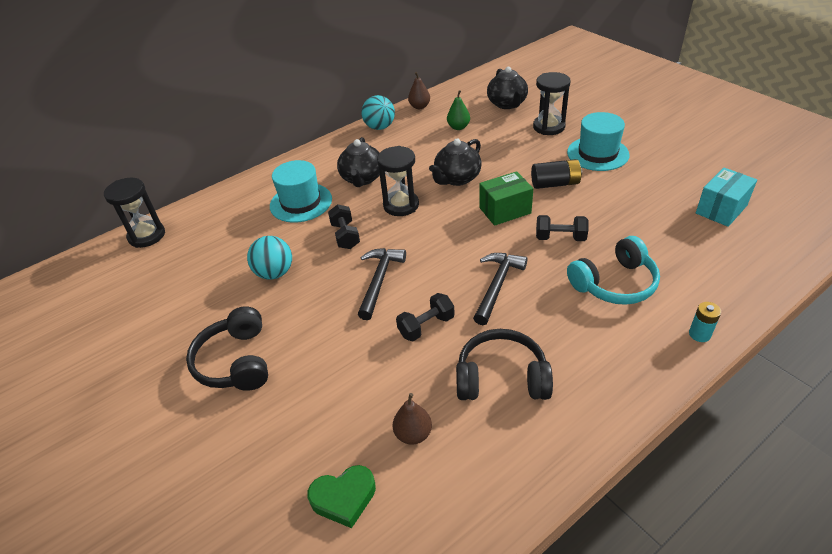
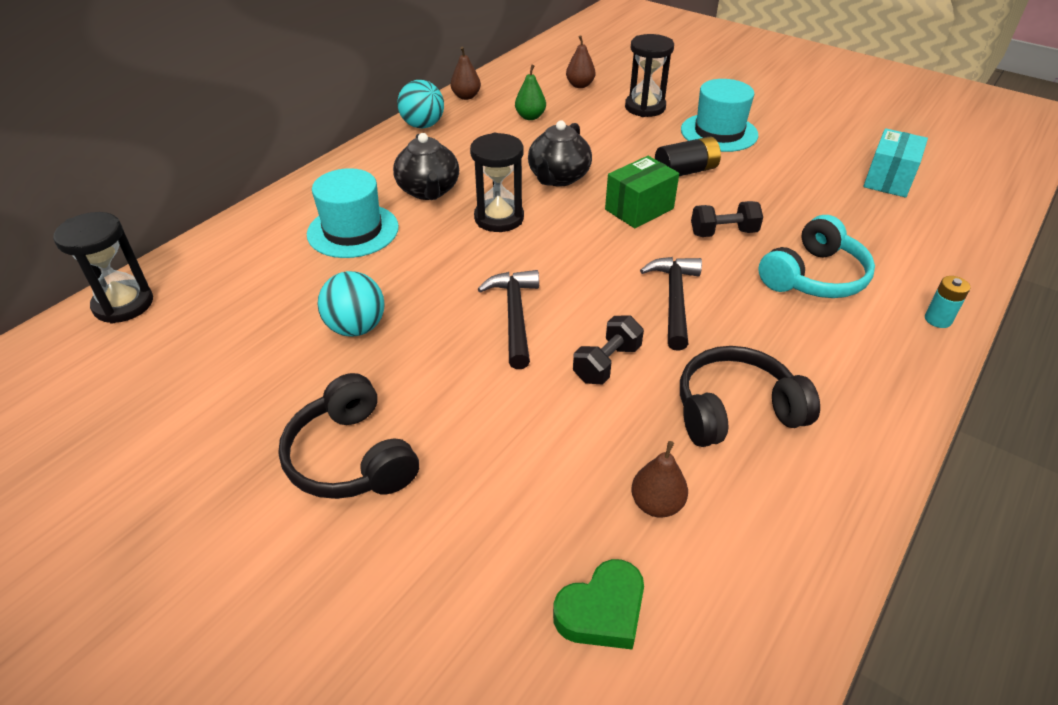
camera: 20 degrees left, 0 degrees up
(345, 236) = (439, 265): black dumbbell -> none
(507, 104) = (580, 85): black teapot -> brown pear

